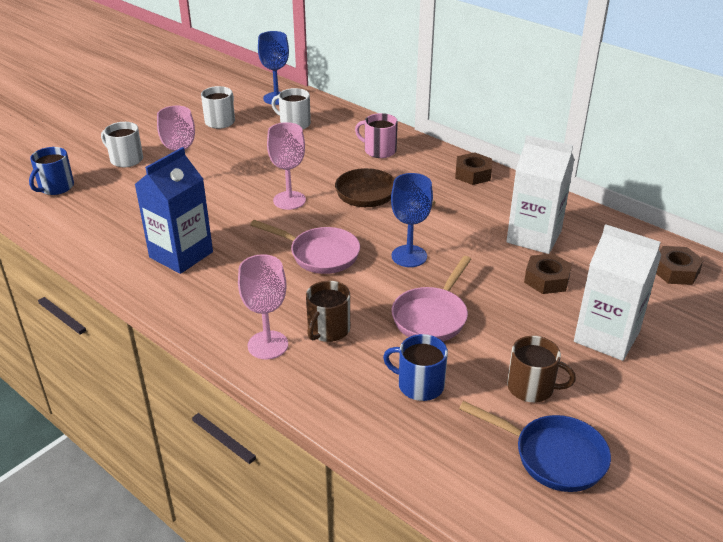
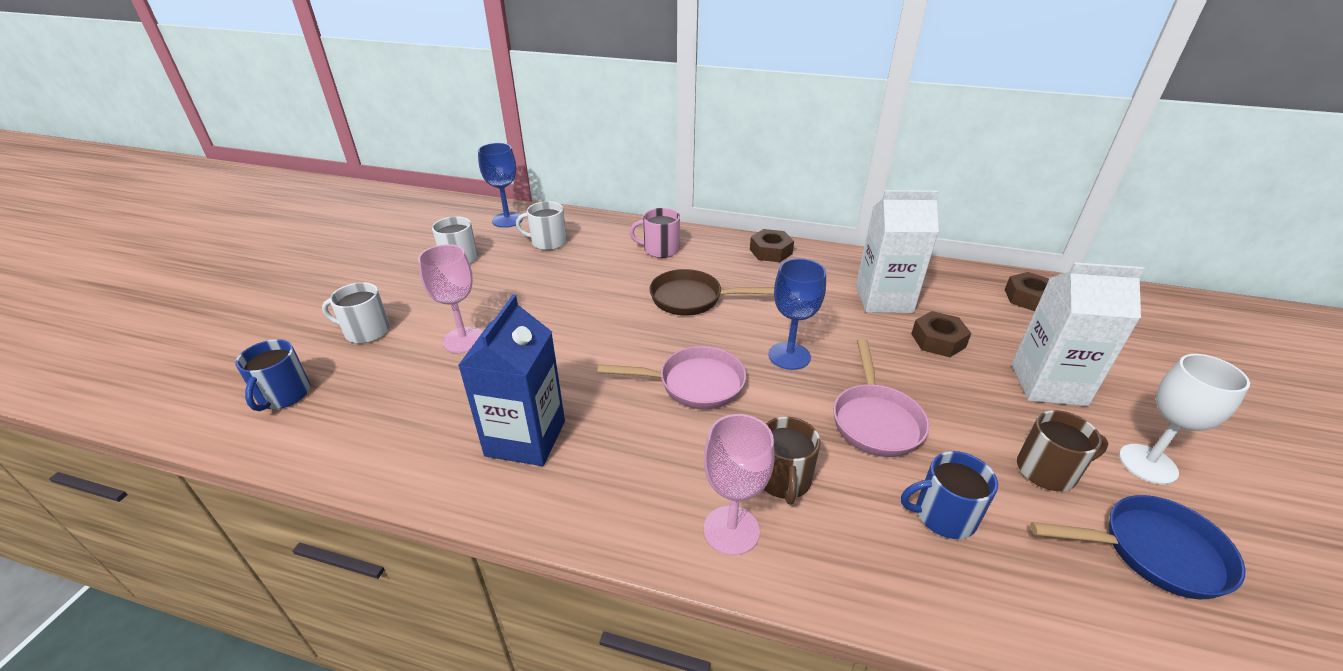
camera: 25 degrees left, 0 degrees up
(289, 200) = (608, 328): pink goblet -> none
(622, 410) = (1147, 464): none -> white goblet

